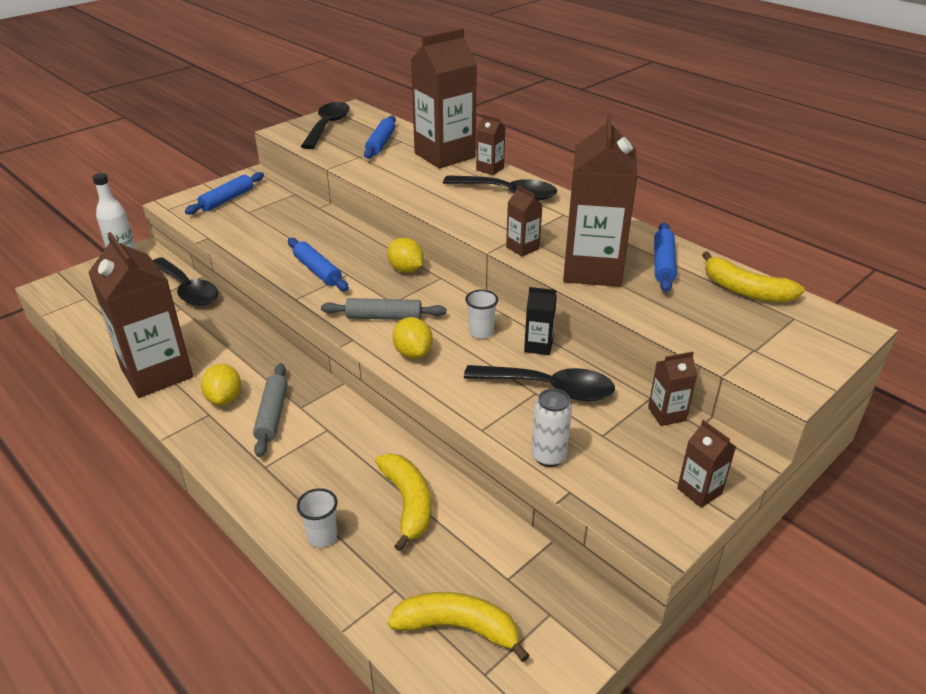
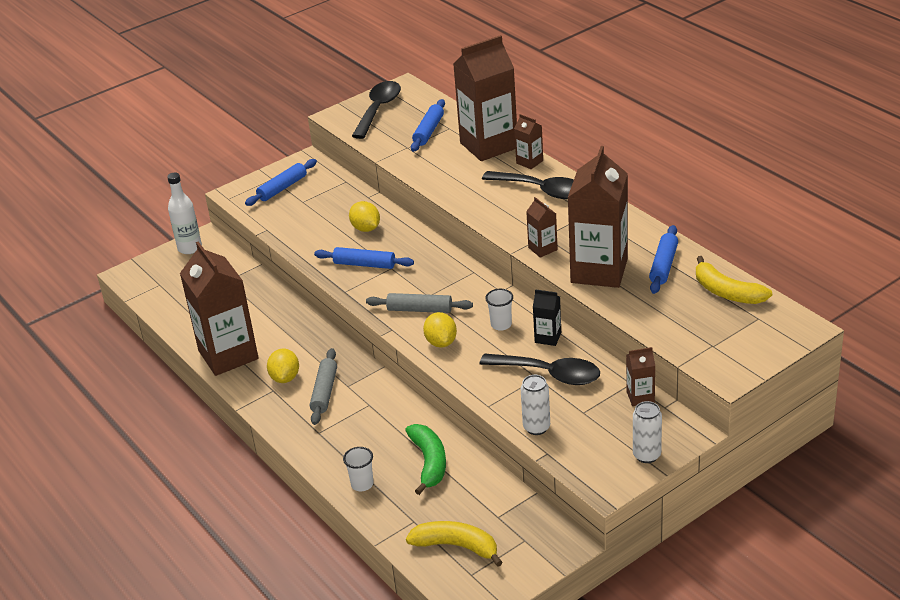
camera: 10 degrees right, 0 degrees up
(187, 289) = (248, 277): black spoon -> none
(317, 271) = (364, 264): blue rolling pin -> blue rolling pin turned 45 degrees counterclockwise
(406, 269) = (443, 264): yellow lemon -> yellow lemon (366, 228)
(408, 503) = (429, 462): yellow banana -> green banana
(699, 491) = (646, 455): brown carton -> white can

